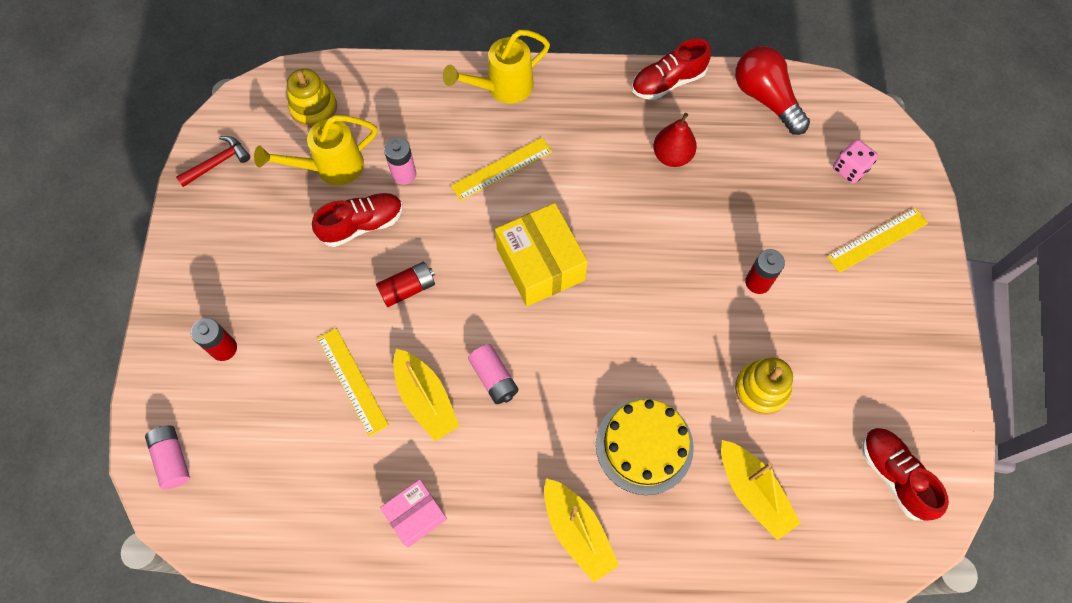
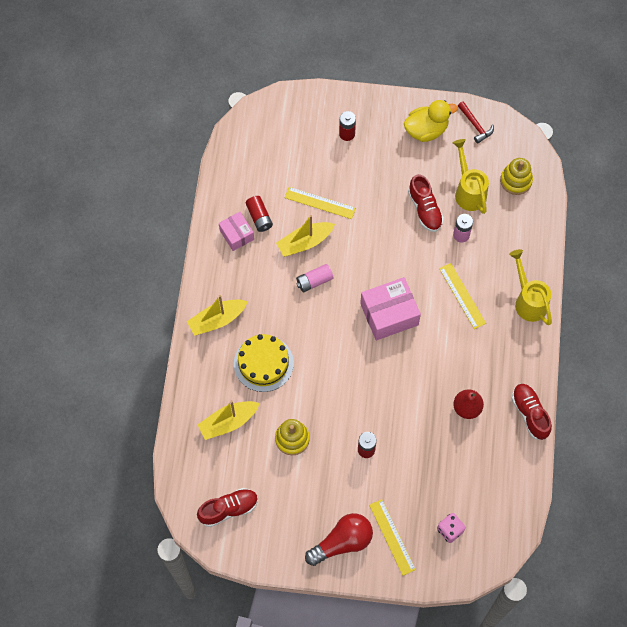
camera: 95 degrees right, 0 degrees up
(172, 459) = (282, 111): pink battery -> none
(223, 230) = (426, 130): none -> yellow duck
(352, 381) = (320, 203): yellow ruler -> yellow ruler turned 45 degrees clockwise
(408, 288) = (378, 235): red battery -> red battery (259, 217)
(540, 264) = (389, 314): yellow box -> pink box
(765, 98) = (513, 481): red light bulb -> red light bulb (342, 542)

